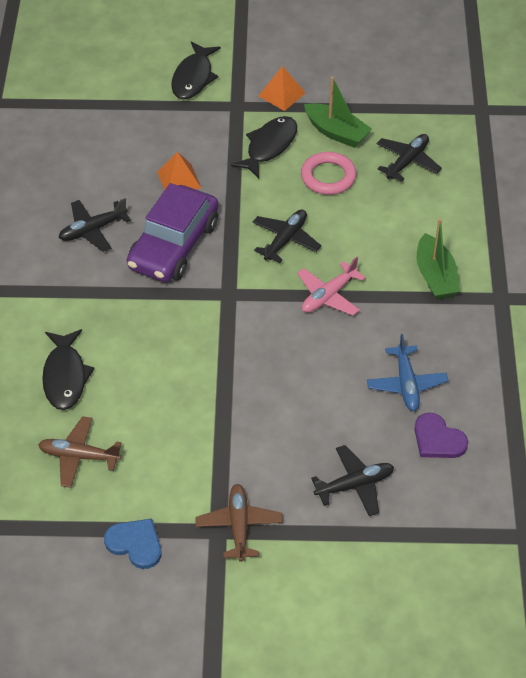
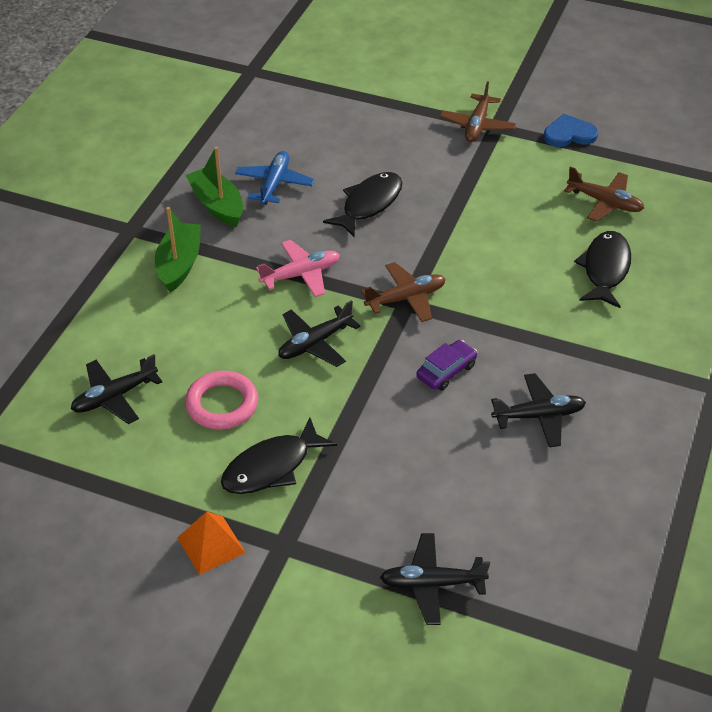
camera: 160 degrees left, 5 degrees down
(135, 544) = (569, 134): blue heart -> blue heart turned 120 degrees clockwise
(174, 245) = (446, 371): purple car -> purple car, size x0.46
(179, 179) = (409, 453): orange pyramid -> none
(193, 78) = (323, 615): black fish -> black fish (369, 204)
(230, 298) = (406, 298): none -> brown plane
(336, 132) = (174, 462): green boat -> green boat (217, 205)
(355, 485) = (366, 128): black plane -> black plane (432, 584)
(438, 439) = (275, 140): purple heart -> none

